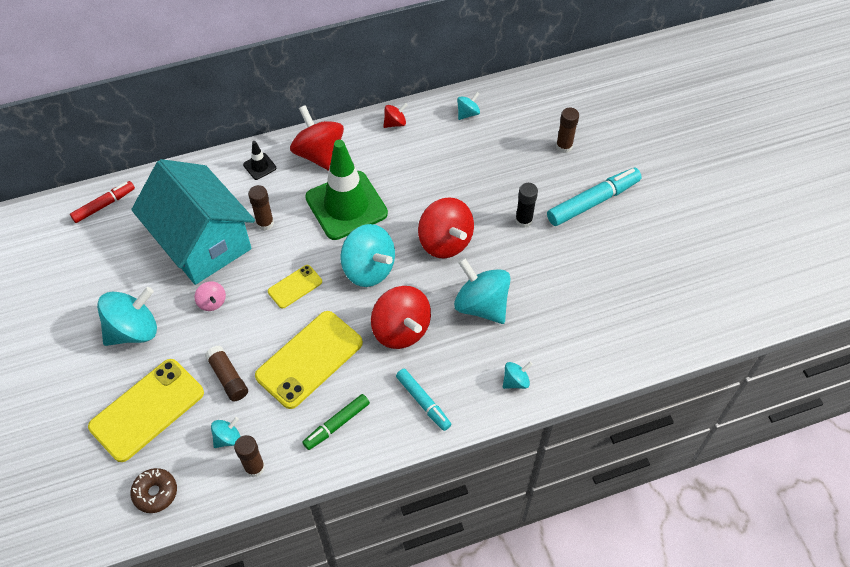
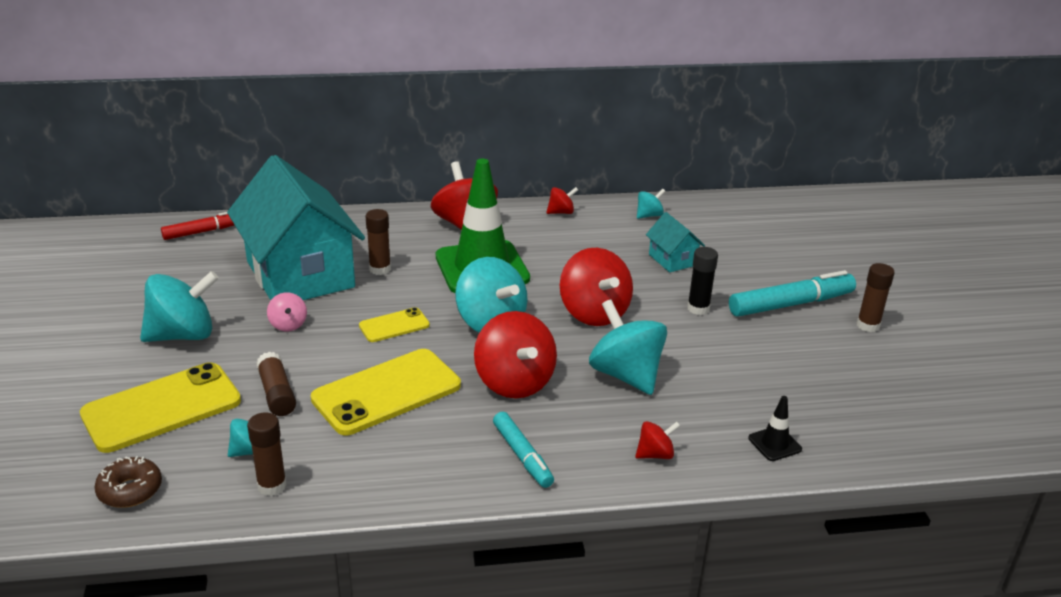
camera: 10 degrees right, 25 degrees down
(259, 166) = (392, 225): black traffic cone -> black traffic cone (774, 444)
(337, 424) = (398, 460): green marker -> none
(495, 166) = (672, 260): none -> turquoise house
(515, 381) = (655, 454): turquoise spinning top -> red spinning top
(564, 146) = (761, 255): brown glue stick -> brown glue stick (868, 325)

